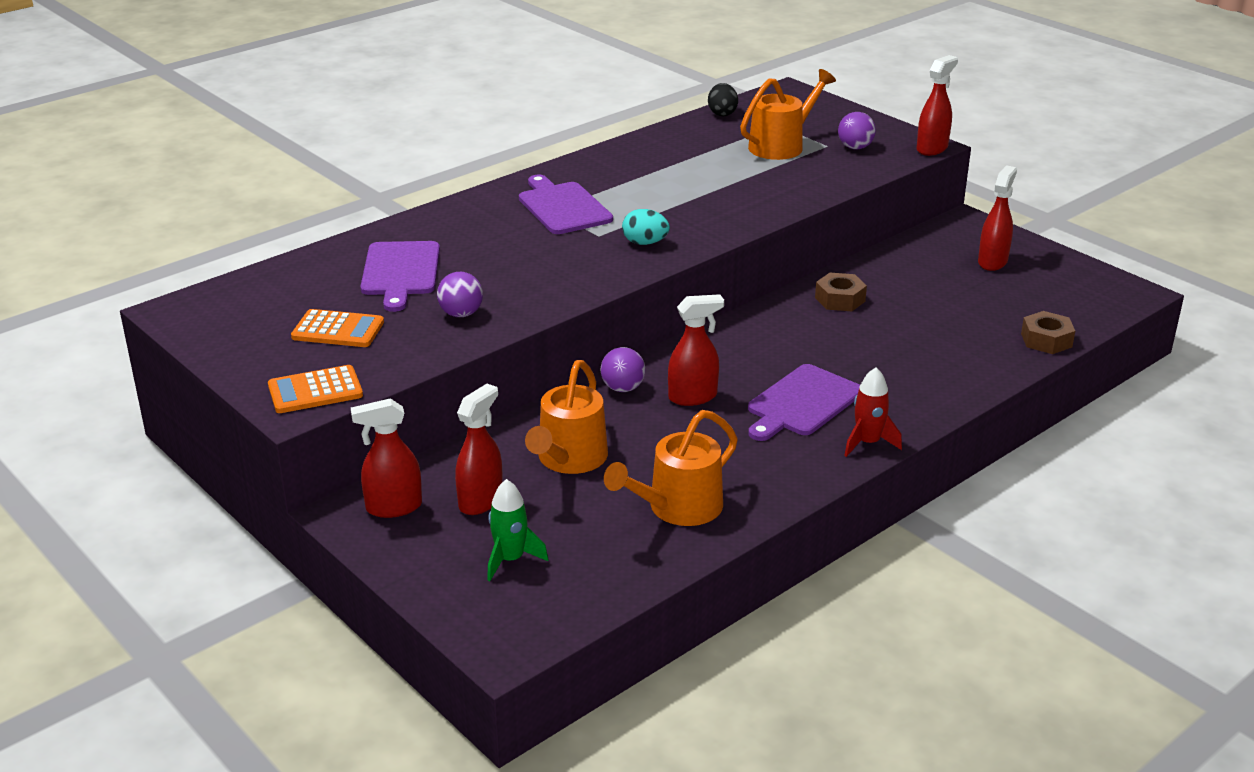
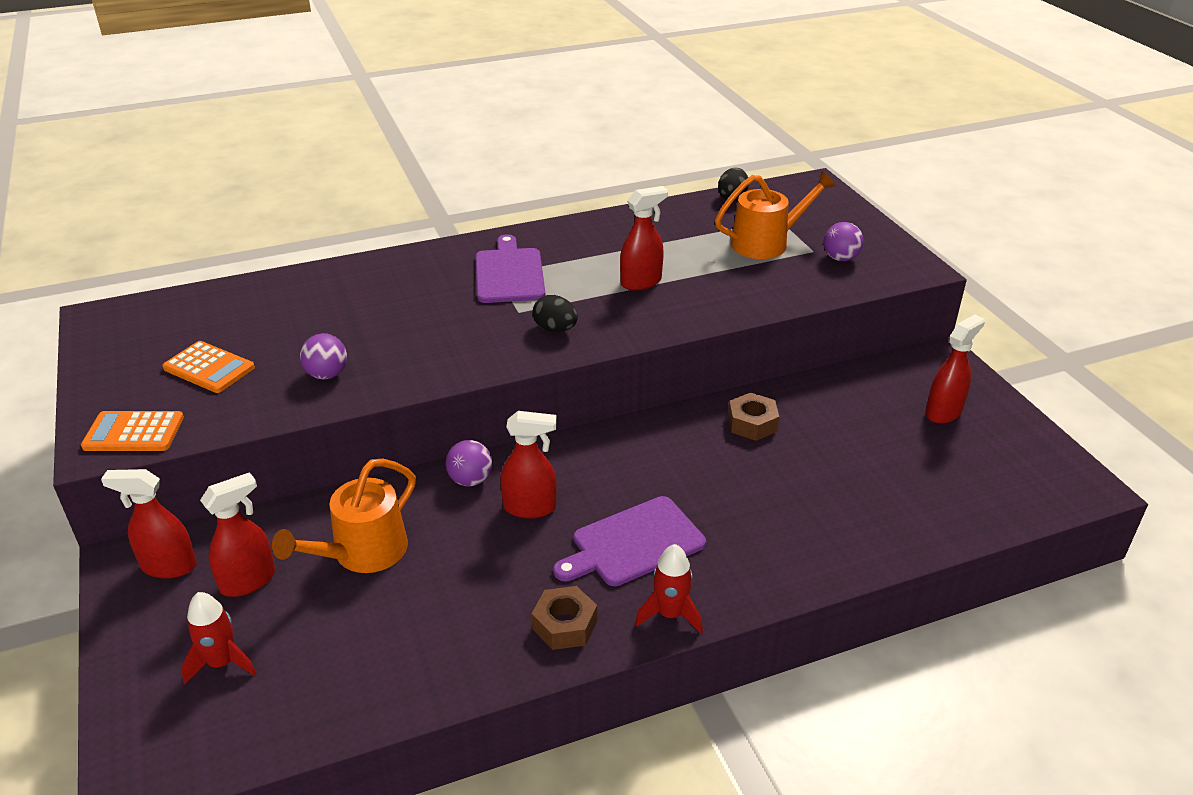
camera: 20 degrees right, 5 degrees up
(401, 272) = (313, 316): purple cutting board -> none
(510, 559) = (222, 663): green rocket -> red rocket
(645, 243) = (555, 329): turquoise egg -> black egg
(678, 508) = (423, 645): orange watering can -> none
(932, 148) = (922, 274): red spray bottle -> red spray bottle (641, 282)
(1046, 340) = (949, 527): brown nut -> brown nut (565, 625)

